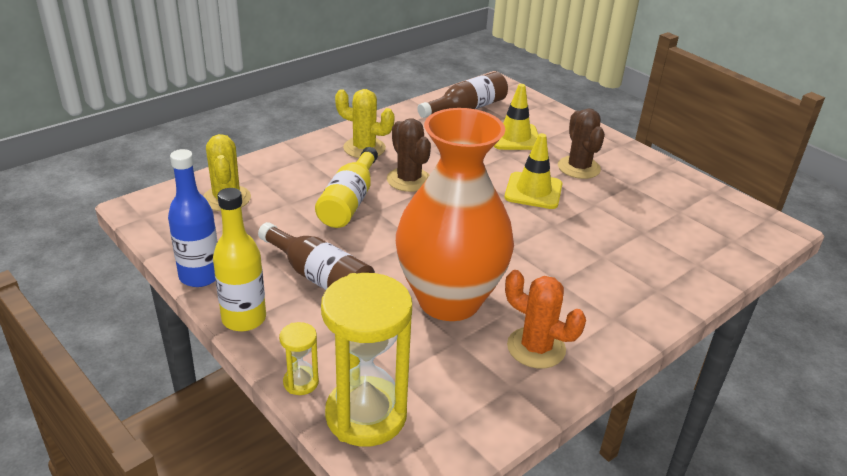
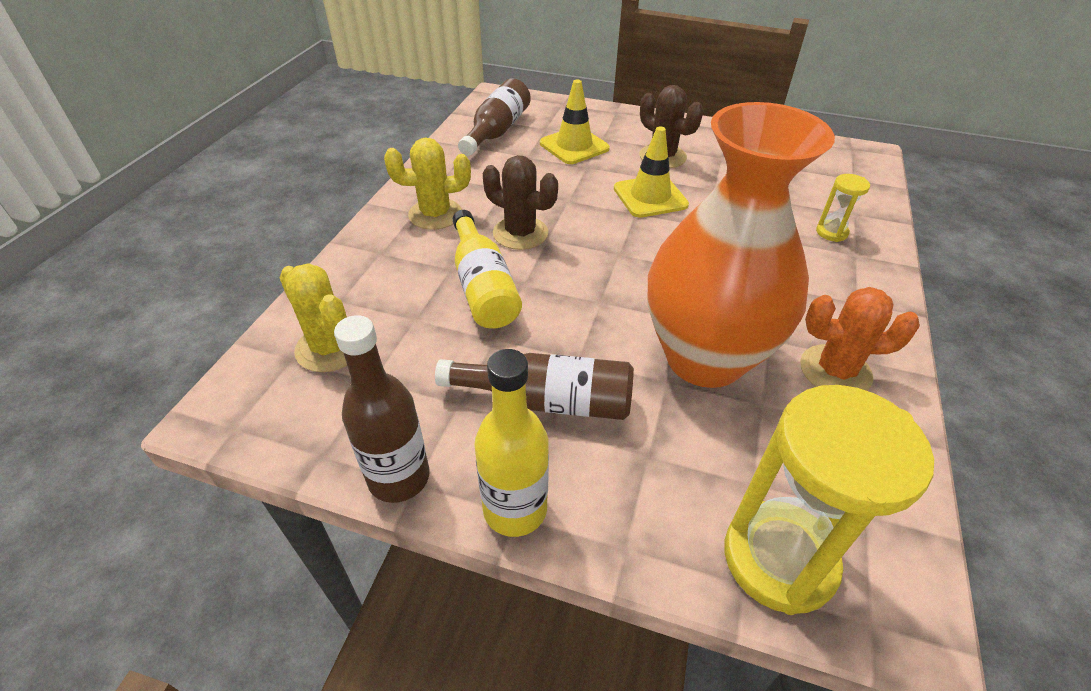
camera: 30 degrees left, 10 degrees up
(200, 276) = (399, 477): blue bottle -> brown bottle
(301, 382) = (668, 560): yellow hourglass -> yellow hourglass (831, 232)

